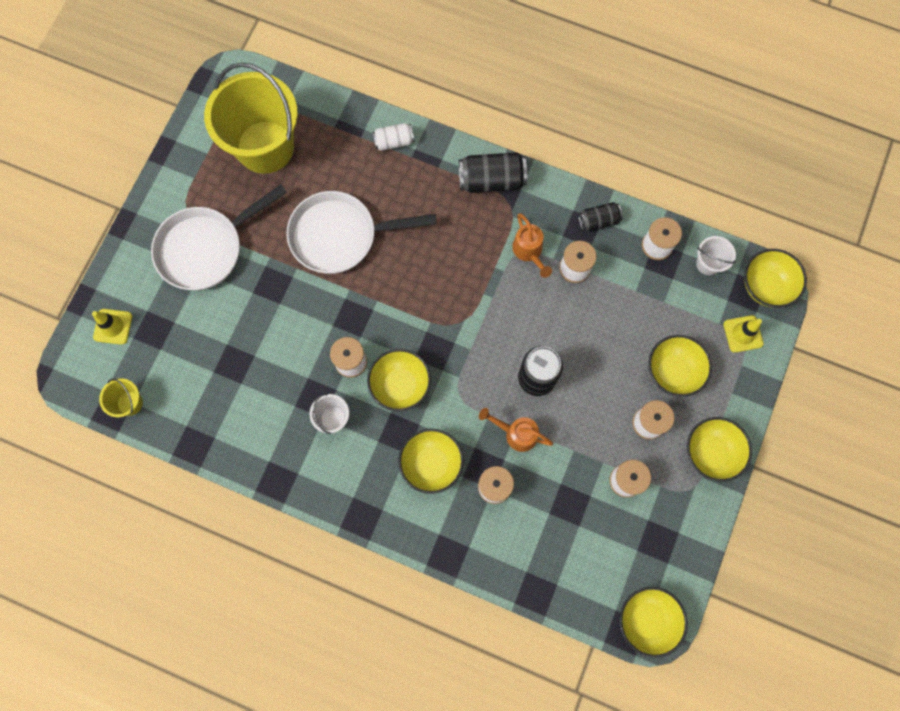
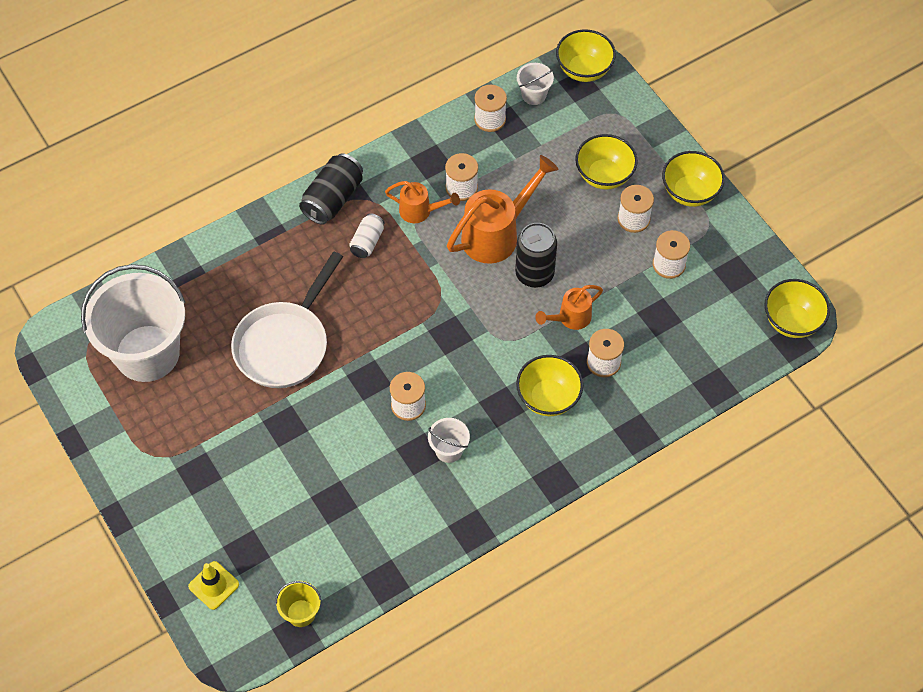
camera: 55 degrees left, 15 degrees down
(206, 248) = (204, 460): white pan -> none
(265, 147) = (147, 353): yellow bucket -> white bucket
(394, 142) = (233, 249): white can -> white can (367, 242)
(400, 385) = (460, 379): yellow bowl -> none
(552, 324) = (497, 234): none -> orange watering can
(598, 221) = (435, 145): black can -> none
(743, 334) = (610, 109): yellow traffic cone -> none

